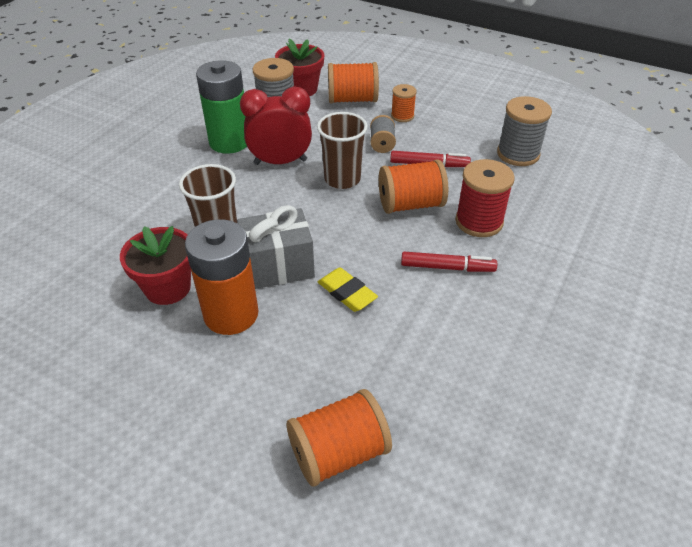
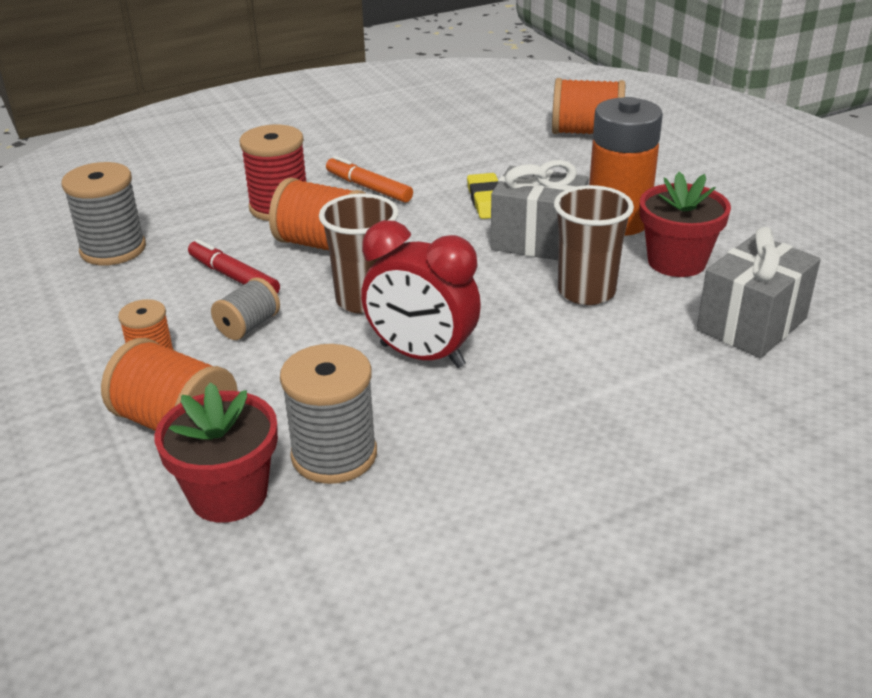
camera: 145 degrees left, 10 degrees down
(102, 252) = (751, 324): none -> grey gift
(229, 142) = (472, 424): green battery -> none
(446, 267) = (369, 188): red marker -> orange marker

